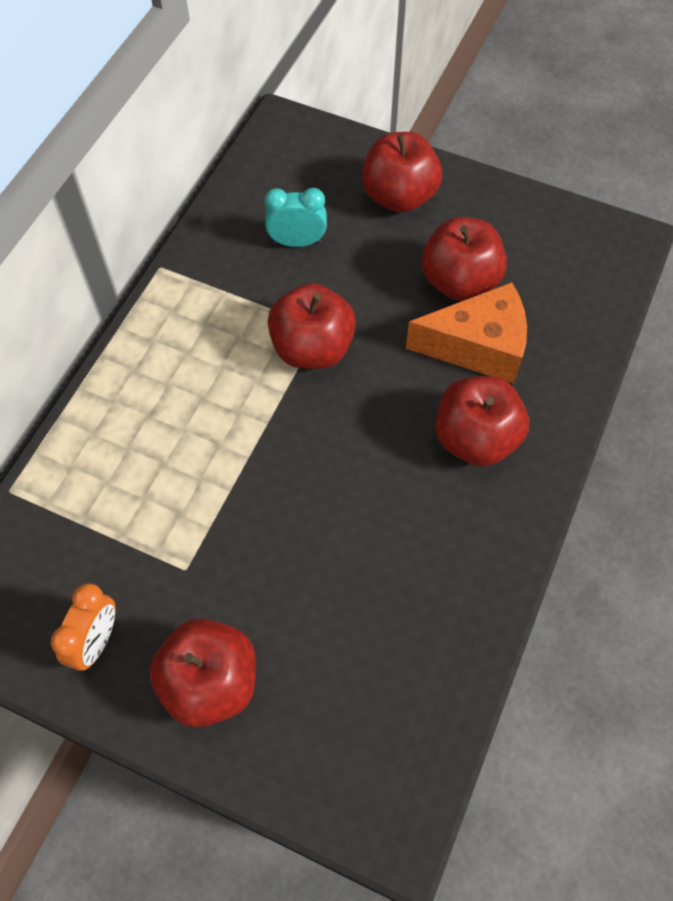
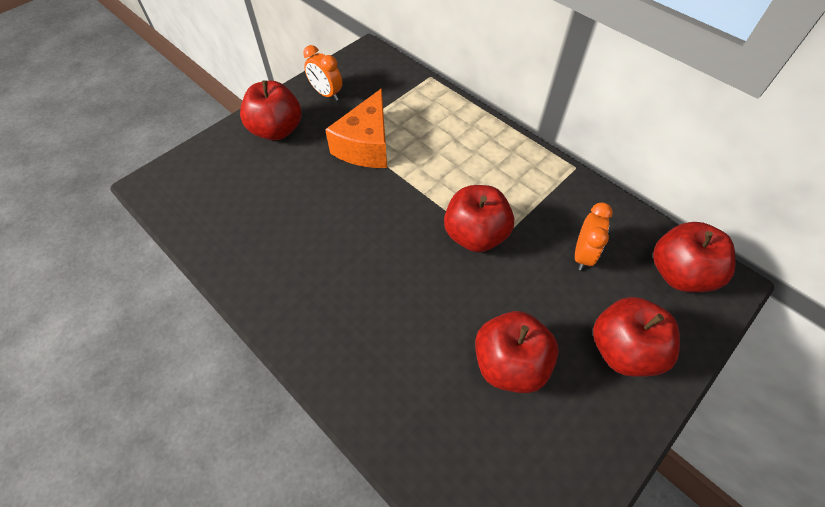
camera: 110 degrees right, 5 degrees down
(297, 242) = (582, 254): turquoise clock -> orange clock
(475, 439) = (354, 314): red apple -> red apple (679, 273)
(478, 346) = (436, 351): orange cheese -> orange cheese (366, 145)

